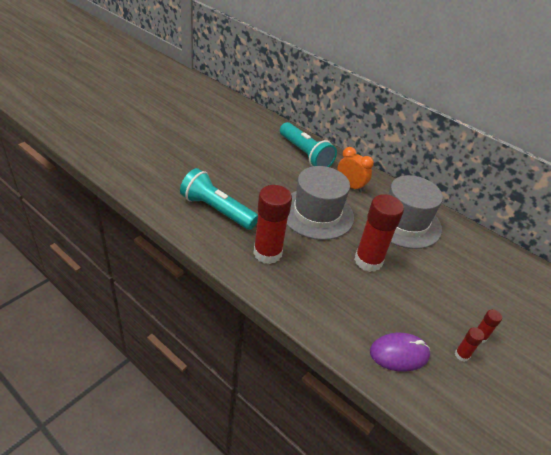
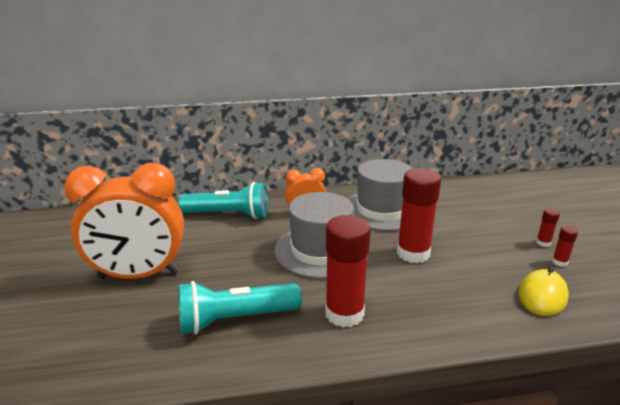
camera: 45 degrees left, 15 degrees down
(213, 154) = (139, 275): none -> orange clock
(399, 354) = (542, 296): purple mouse -> yellow mouse

